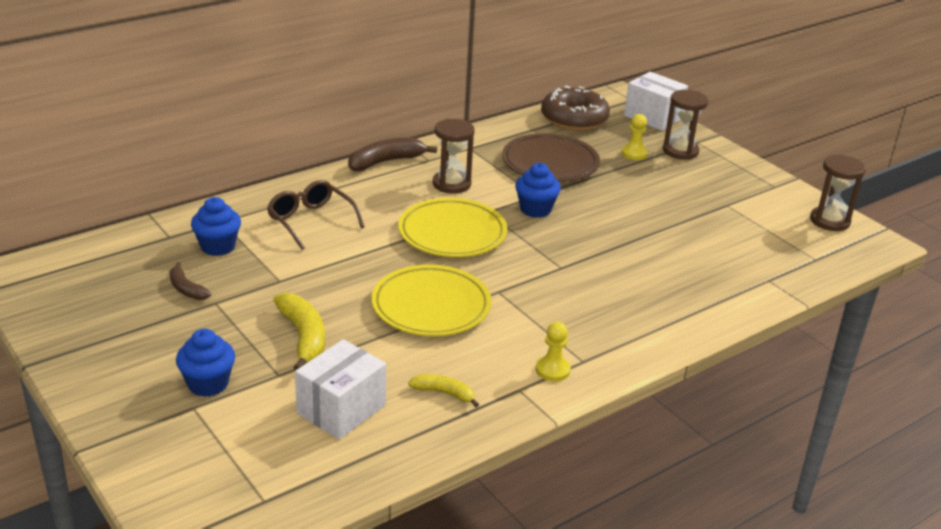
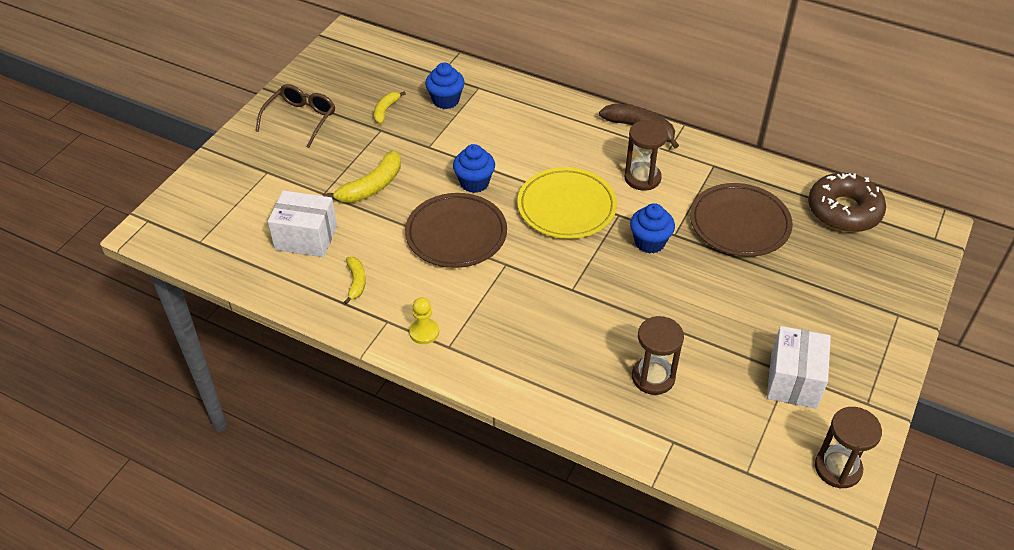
camera: 65 degrees right, 15 degrees up
(186, 289) = (385, 110): brown banana -> yellow banana
(208, 384) = (293, 167): blue cupcake -> blue cupcake (474, 183)
(311, 221) = (516, 128): brown glasses -> brown glasses (300, 119)
(431, 306) = (456, 234): yellow plate -> brown plate
(634, 153) = (820, 274): yellow pawn -> none
(653, 117) = (914, 265): white box -> white box (793, 380)
(680, 151) = (863, 307): brown hourglass -> brown hourglass (653, 377)

